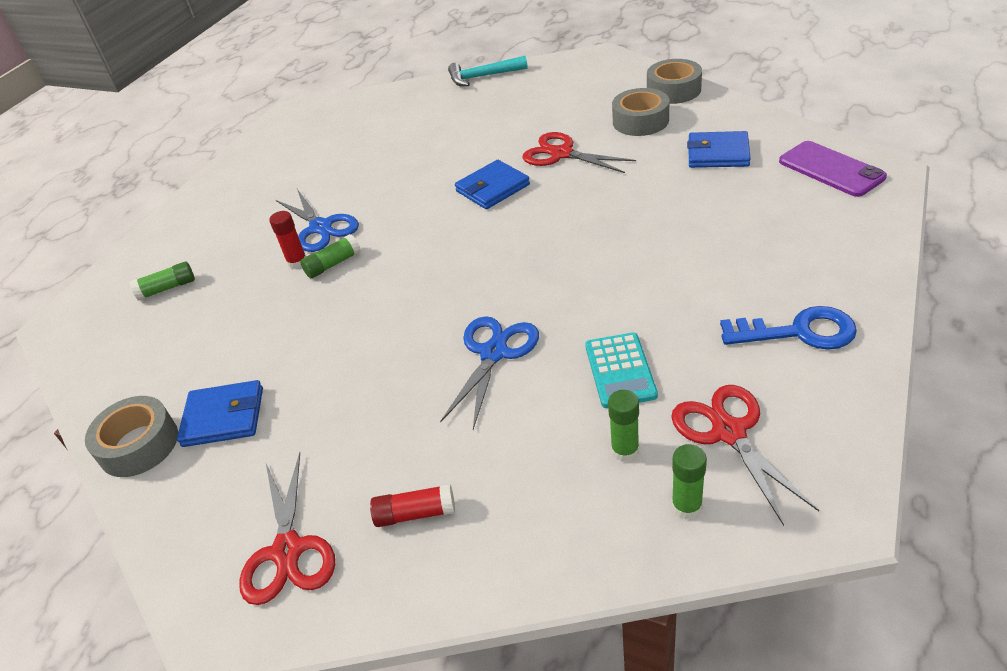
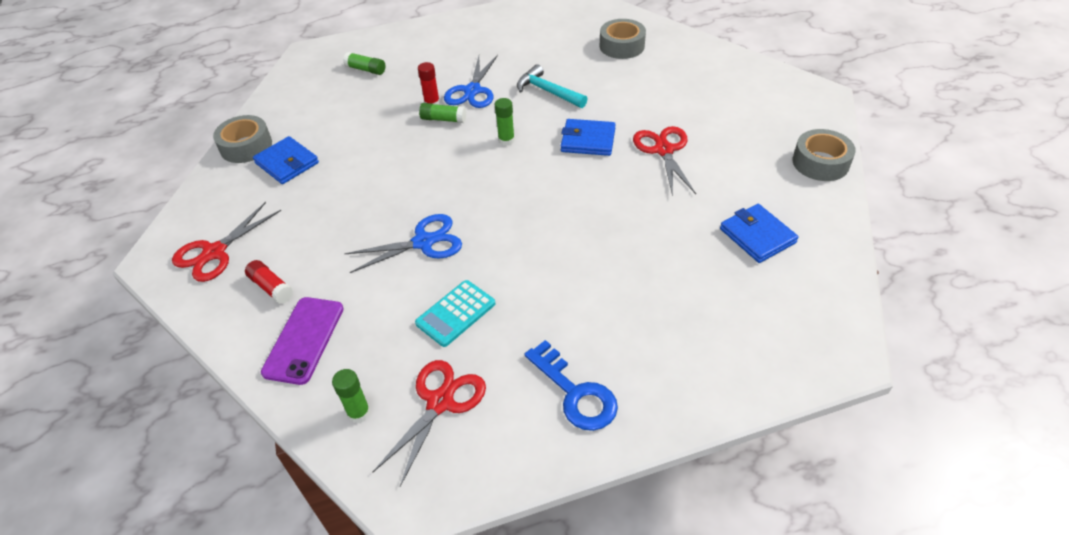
camera: 45 degrees right, 5 degrees up
(482, 77) = (717, 52): turquoise hammer -> turquoise hammer (547, 91)
(625, 450) = (385, 356): green glue stick -> green glue stick (506, 140)
(640, 121) = (753, 168): grey tape -> grey tape (622, 46)
(831, 169) = (810, 317): purple phone -> purple phone (304, 340)

